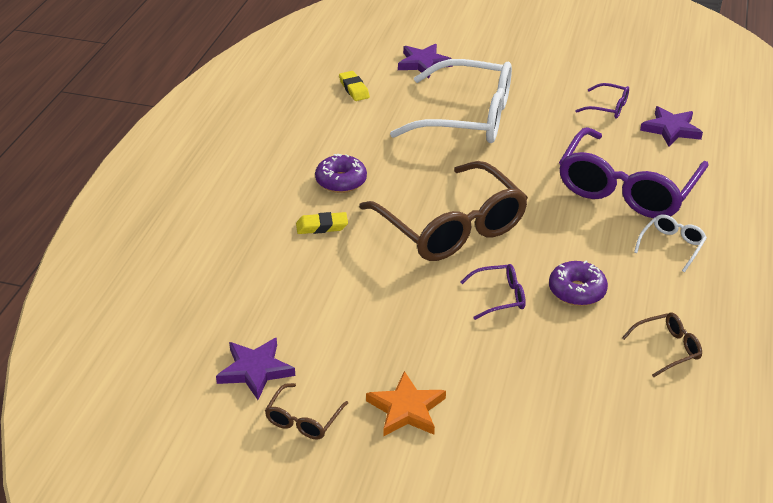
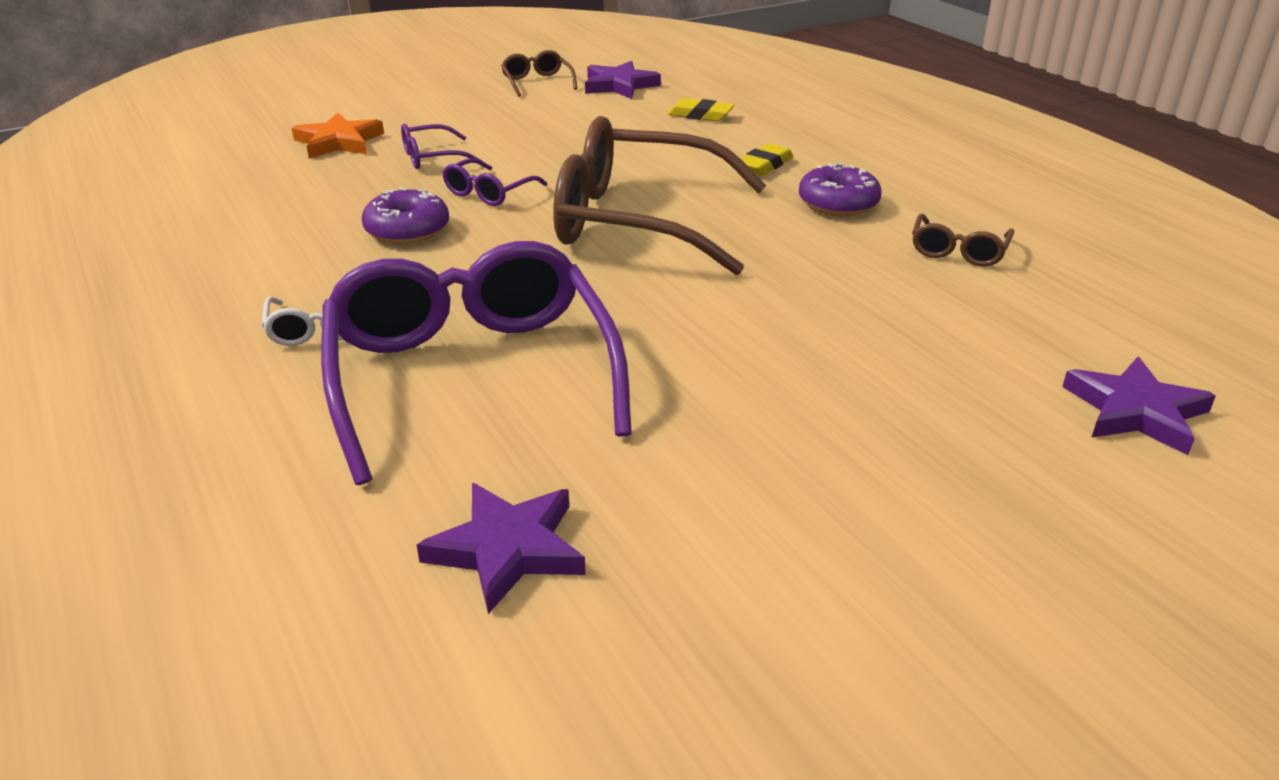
camera: 135 degrees right, 5 degrees down
(354, 89) = (1094, 306): yellow eraser -> yellow eraser (700, 115)
(406, 409) = (467, 110): orange star -> orange star (339, 142)
(466, 117) = (875, 354): white glasses -> none
(607, 107) = (696, 525): purple glasses -> purple glasses (433, 157)
(666, 349) = (247, 227): brown glasses -> brown glasses (958, 250)

